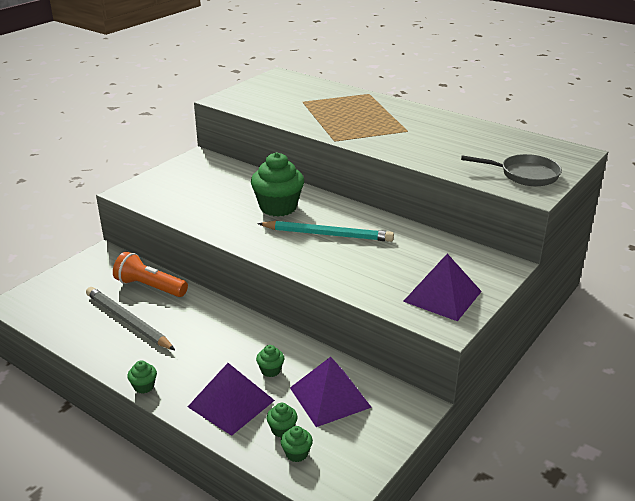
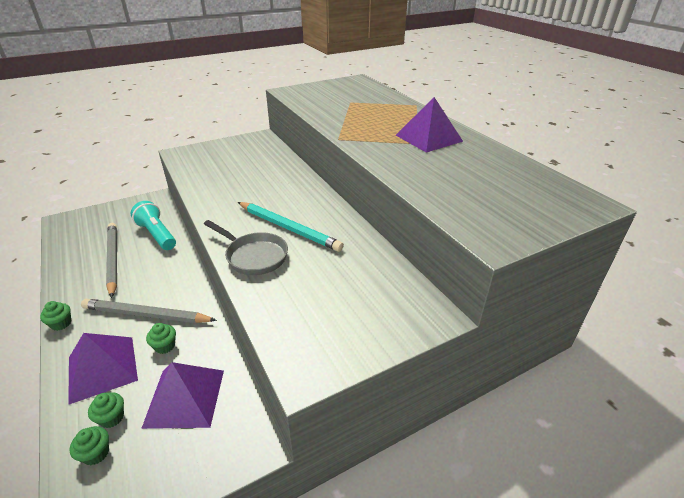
camera: 25 degrees right, 5 degrees up
(150, 287) = (157, 235): orange flashlight -> turquoise flashlight
(224, 354) = (146, 315): none -> grey pencil
(278, 207) = (274, 192): green cupcake -> none
(442, 296) = (332, 332): purple pyramid -> purple pyramid (429, 138)
(524, 175) = (501, 216): grey pan -> grey pan (253, 256)

